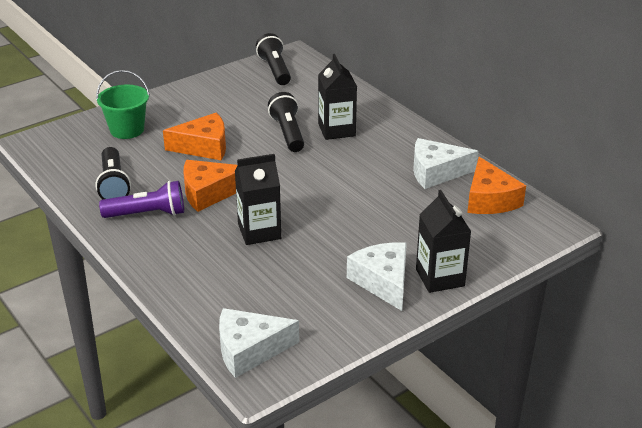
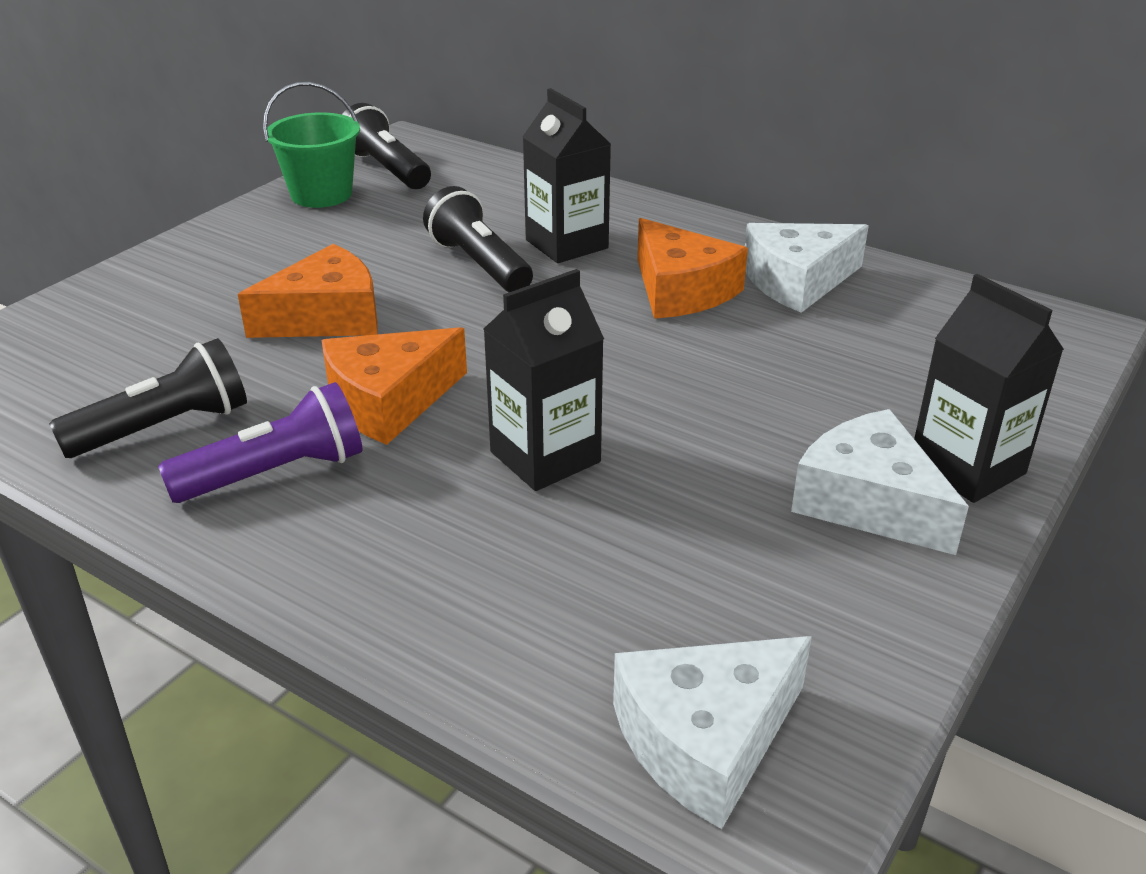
camera: 20 degrees left, 0 degrees up
(113, 185) = (165, 427): black flashlight -> black flashlight turned 90 degrees counterclockwise
(127, 130) = (143, 314): green bucket -> green bucket (321, 194)
(489, 199) = (927, 308): orange cheese -> orange cheese (681, 290)

